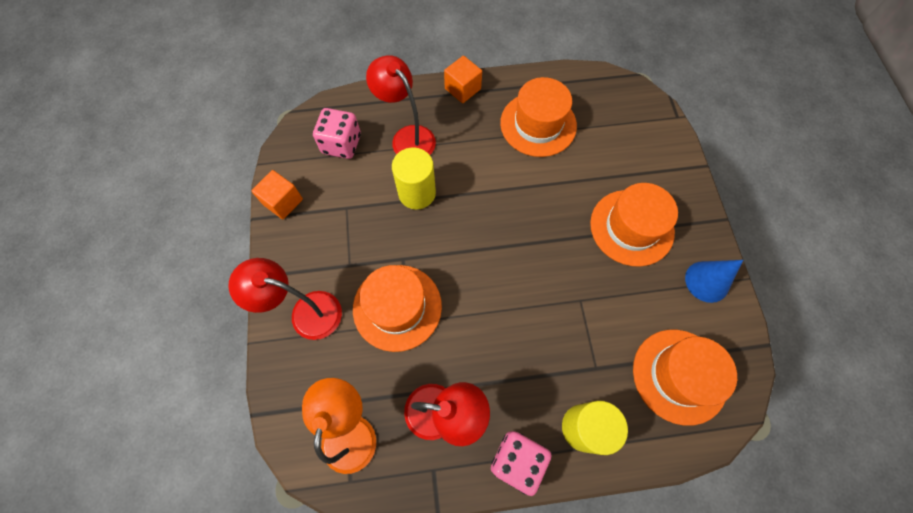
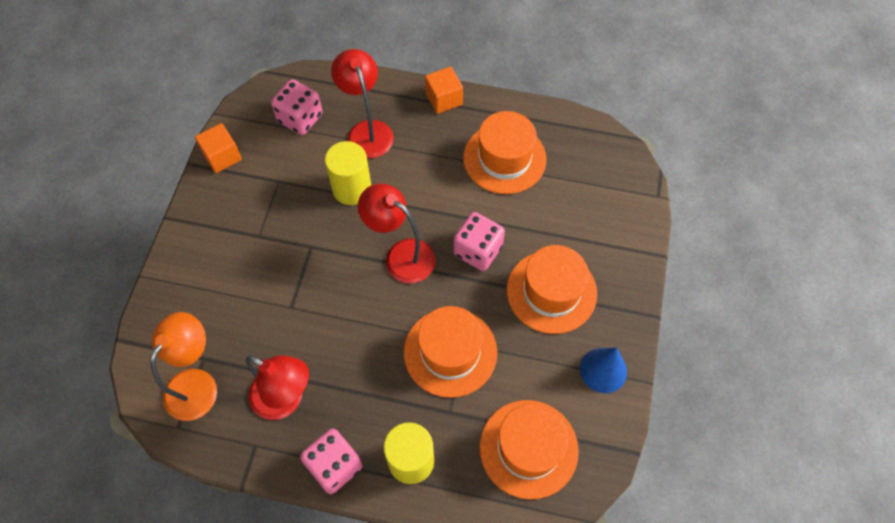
camera: 20 degrees right, 5 degrees down
(306, 312) = (201, 265): red lamp -> red lamp (401, 255)
(397, 307) = (286, 289): orange hat -> orange hat (450, 352)
(553, 212) = (478, 250): none -> pink dice

